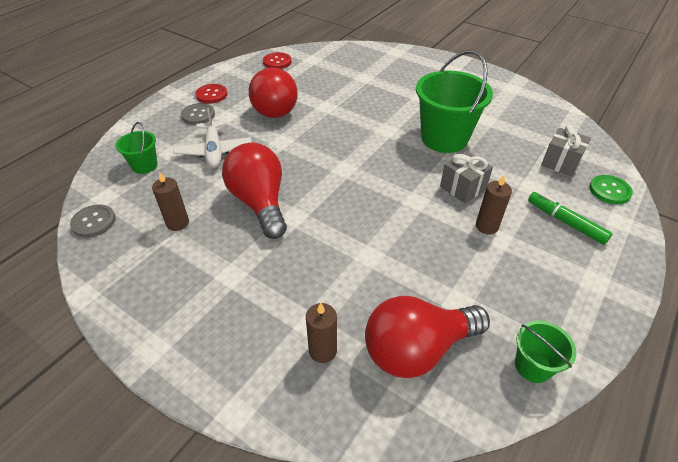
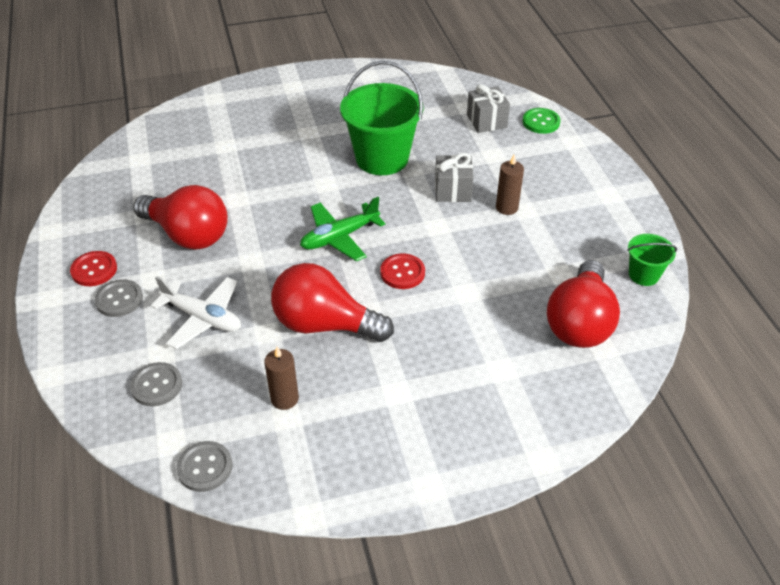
camera: 50 degrees left, 0 degrees up
(144, 165) = (156, 385): green bucket -> grey button
(277, 62) = (104, 186): red button -> red button (402, 272)
(322, 350) = (532, 376): brown candle -> none
(346, 163) = (339, 237): none -> green plane
(565, 222) = (546, 166): green marker -> none

